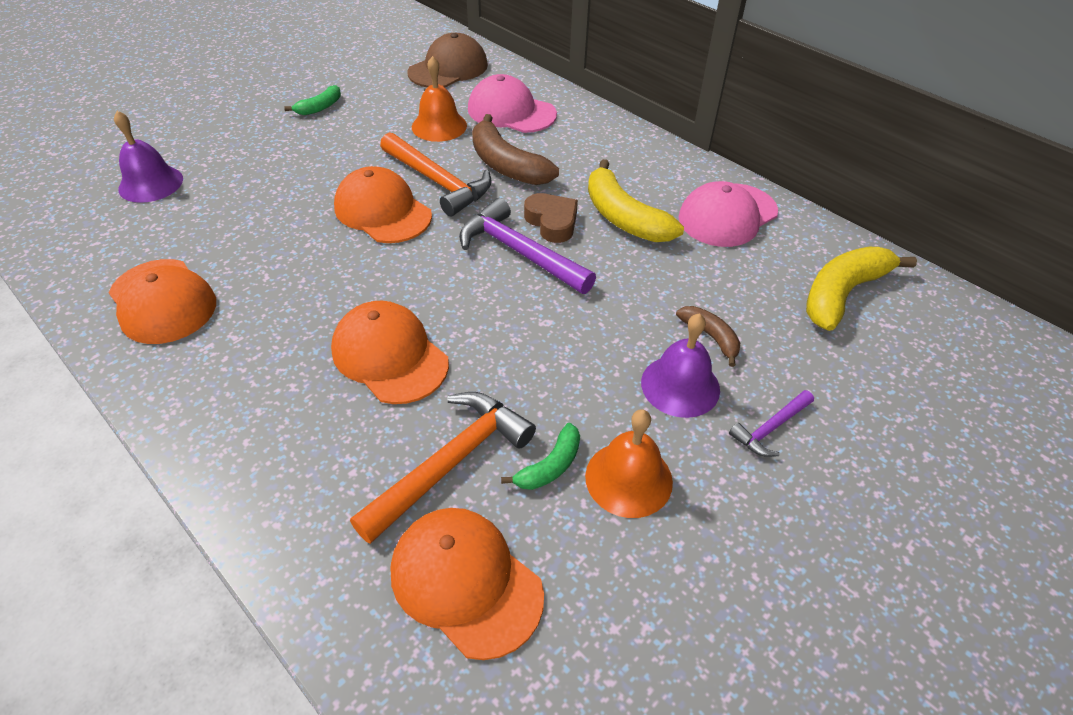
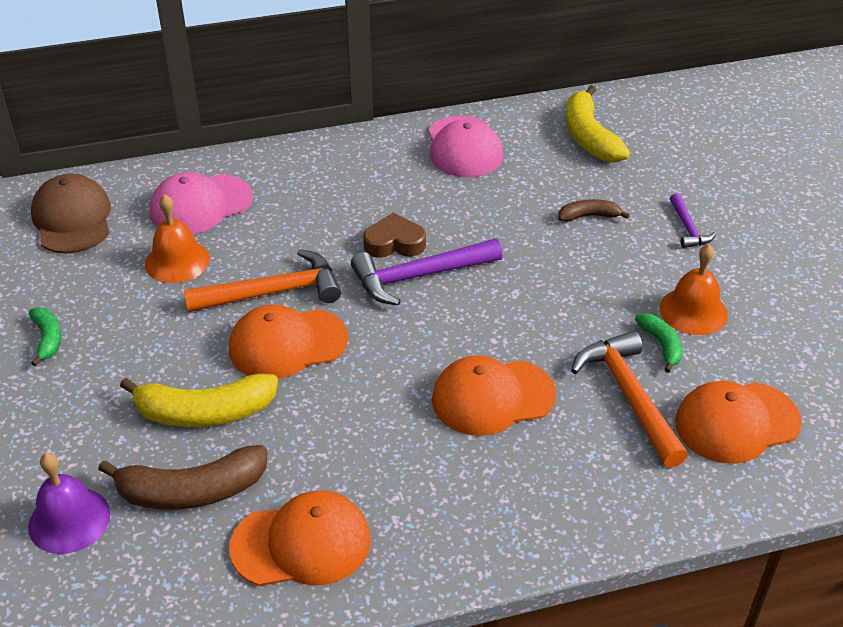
camera: 60 degrees left, 5 degrees down
(506, 165) = (287, 239): brown banana -> brown banana (191, 491)
(624, 217) = (422, 201): yellow banana -> yellow banana (204, 412)
(680, 385) = (626, 251): purple bell -> none

